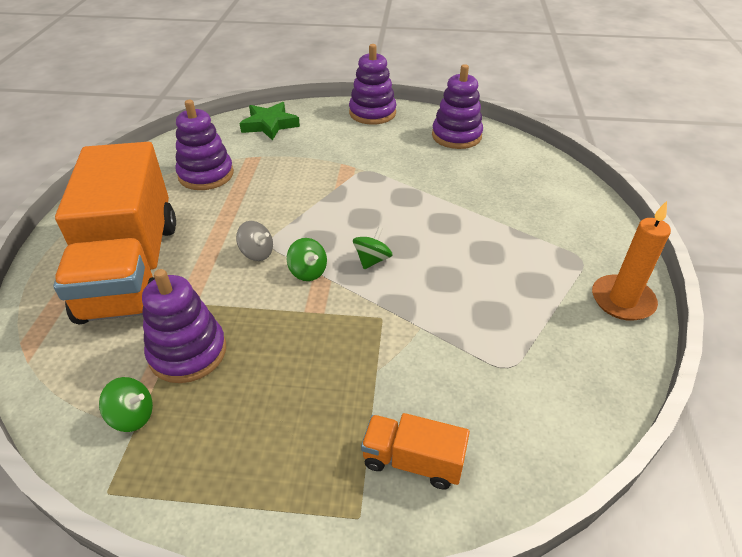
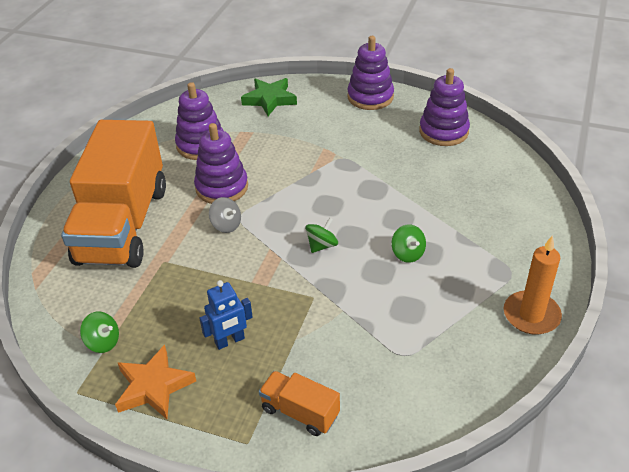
camera: 15 degrees right, 0 degrees up
(188, 352) = (152, 301): purple stacking toy -> purple stacking toy (222, 187)
(213, 464) = (153, 387): none -> orange star
(298, 386) = (230, 341): none -> blue robot
(308, 271) = (264, 248): green spinning top -> green spinning top (407, 254)

